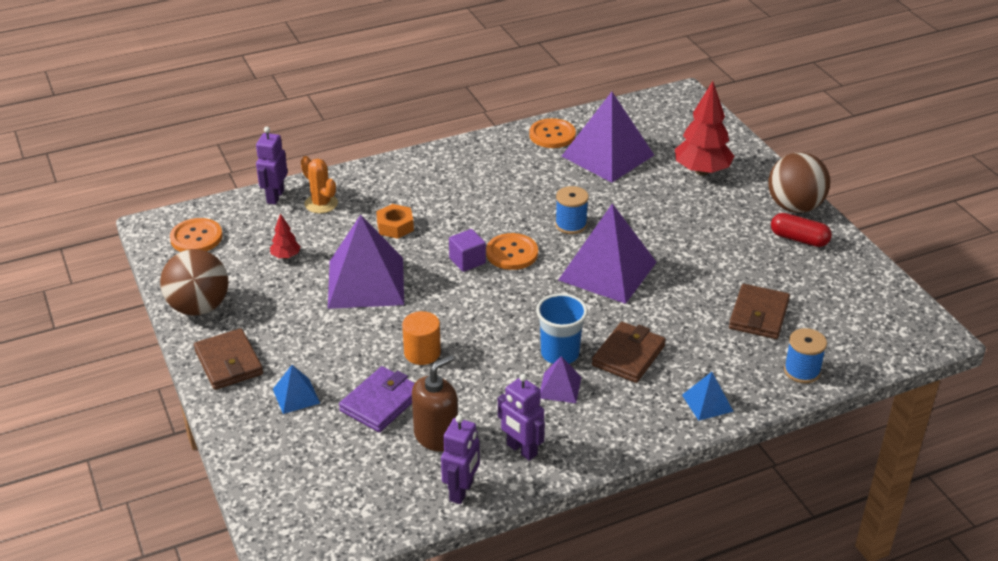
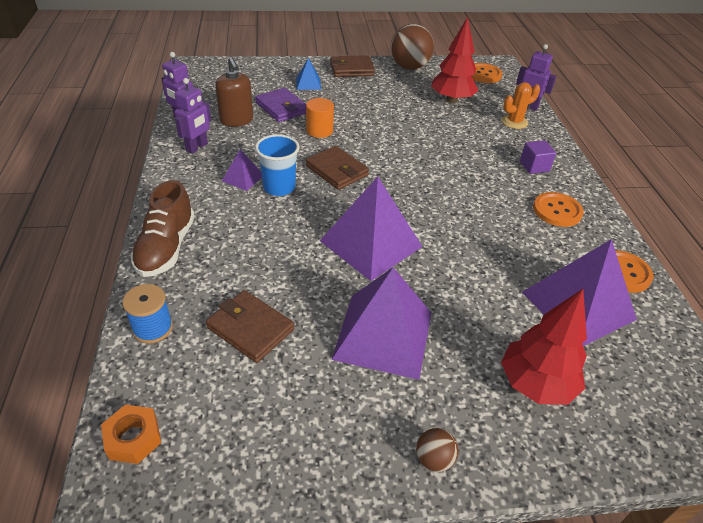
camera: 105 degrees right, 5 degrees up
(286, 256) = (451, 100): red tree -> red tree, size x2.11
(366, 282) = (409, 123): purple pyramid -> purple pyramid (383, 335)
(395, 226) = (475, 147): orange nut -> orange nut (133, 438)
(467, 261) = (417, 171): purple cube -> purple cube (534, 166)
(512, 253) = (419, 195): orange button -> orange button (557, 211)
(521, 450) = (197, 147): purple robot -> purple robot turned 150 degrees clockwise
(571, 225) = (451, 240): blue spool -> none
(628, 355) = (253, 222): brown wallet -> brown wallet (336, 171)
(707, 403) = (166, 248): blue pyramid -> brown shoe
(794, 207) = (434, 459): brown ball -> brown ball, size x0.47
(799, 239) = (362, 430): red capsule -> none

